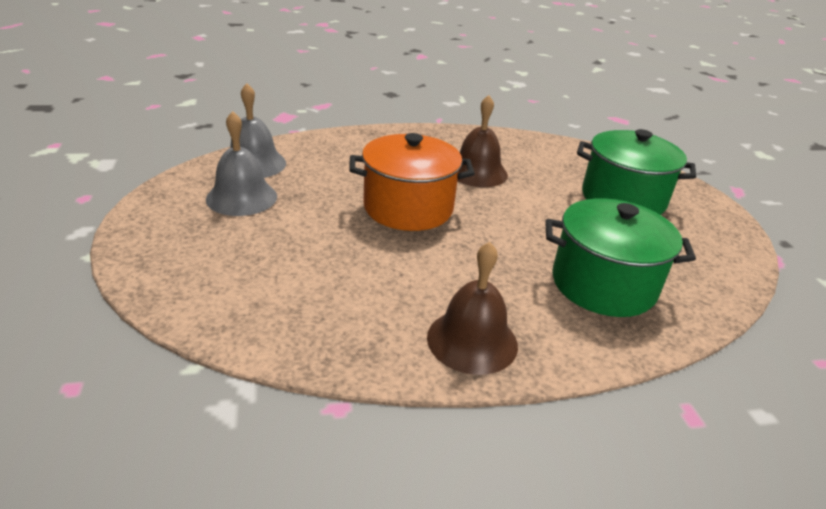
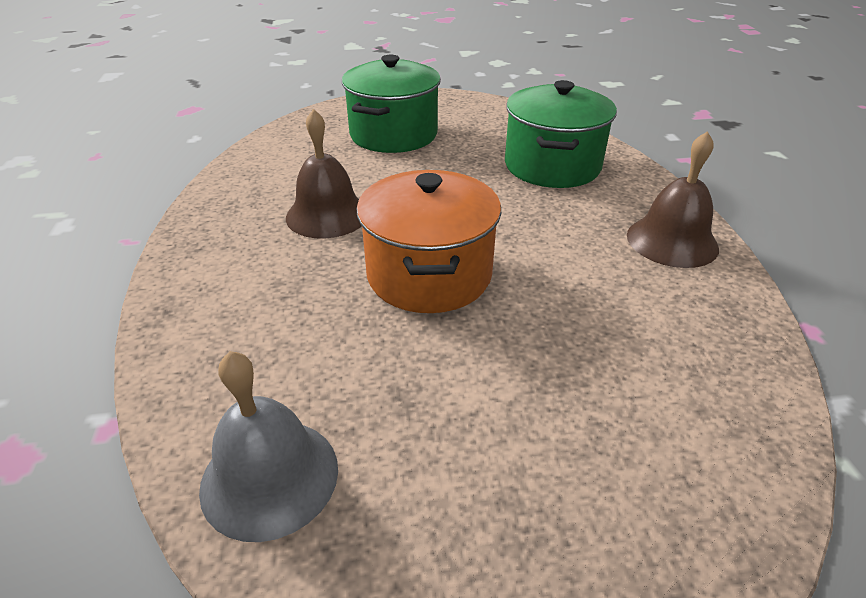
camera: 85 degrees left, 5 degrees up
(241, 197) = (414, 475): grey bell -> none

